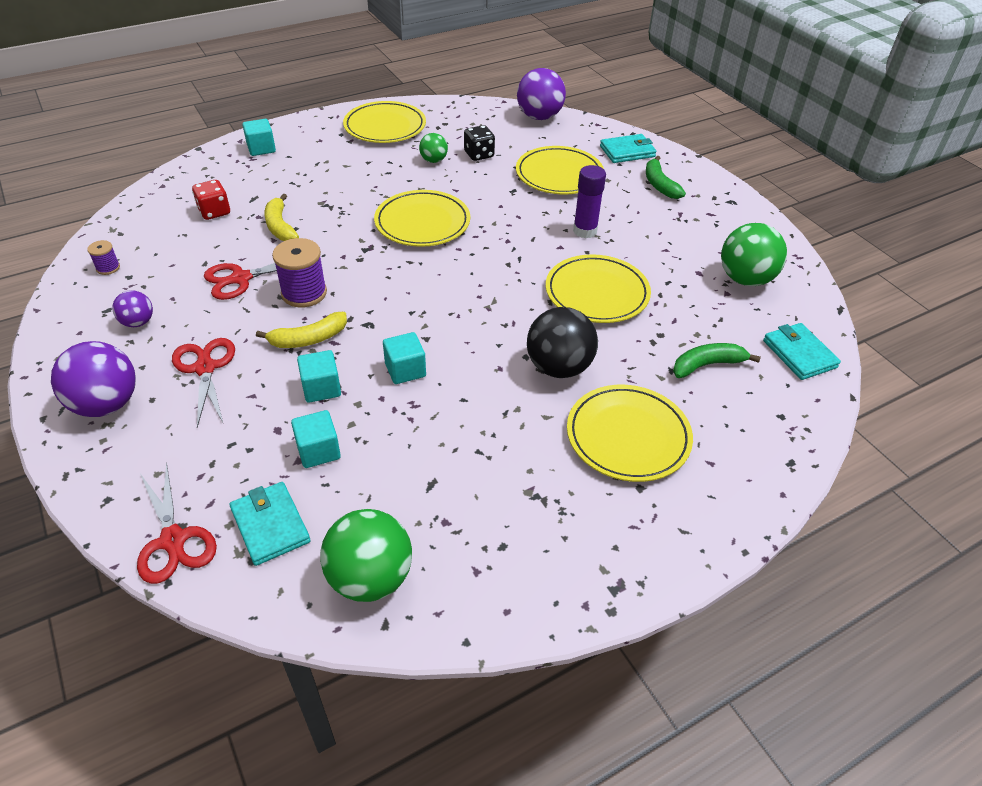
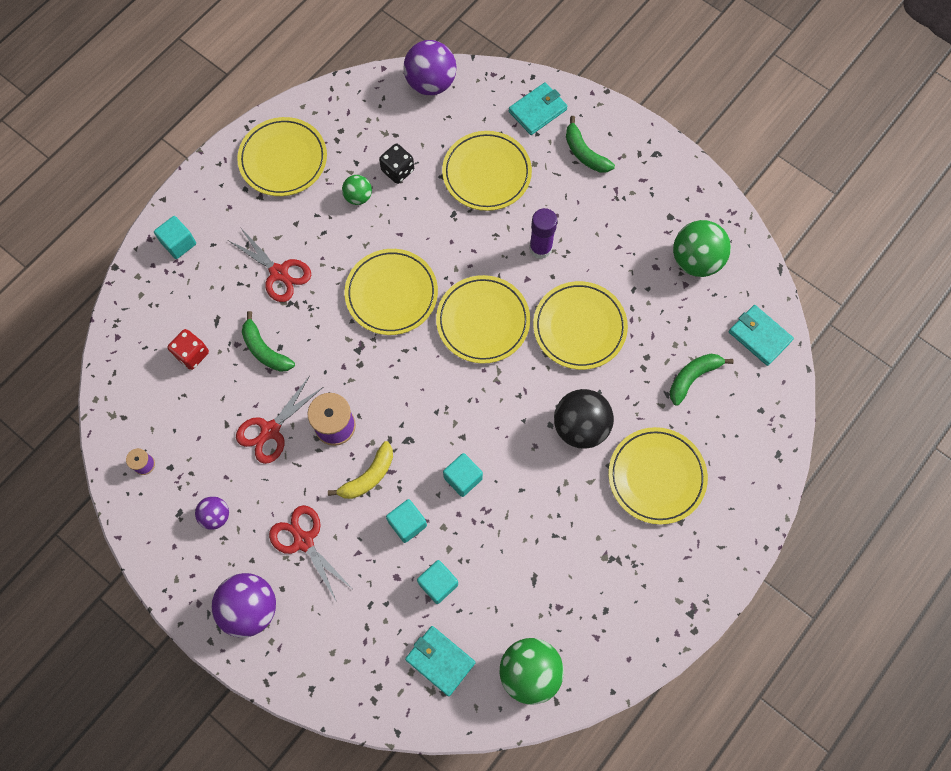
camera: 20 degrees left, 25 degrees up
(173, 540) = (380, 700): red scissors -> red scissors (279, 273)
(280, 226) = (265, 350): yellow banana -> green banana
(499, 263) = (483, 321): none -> yellow plate

